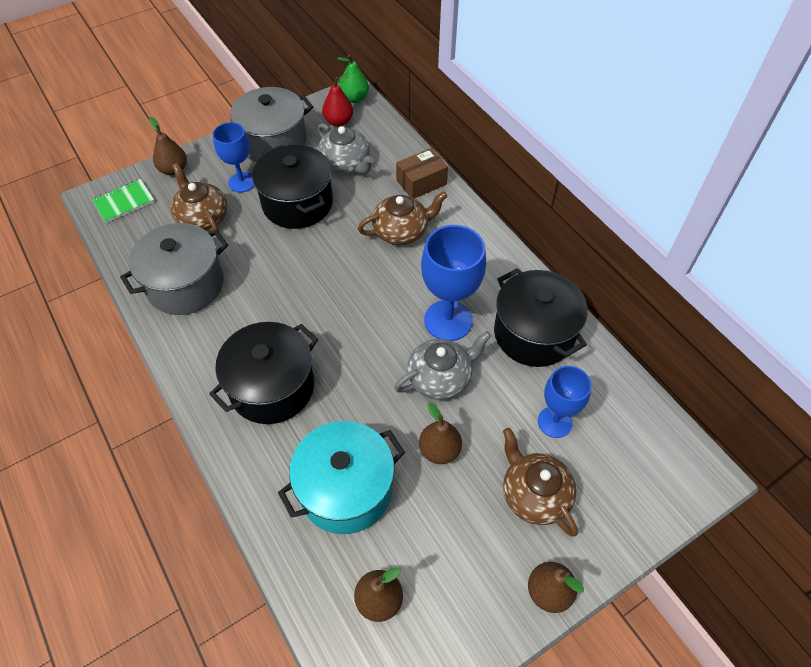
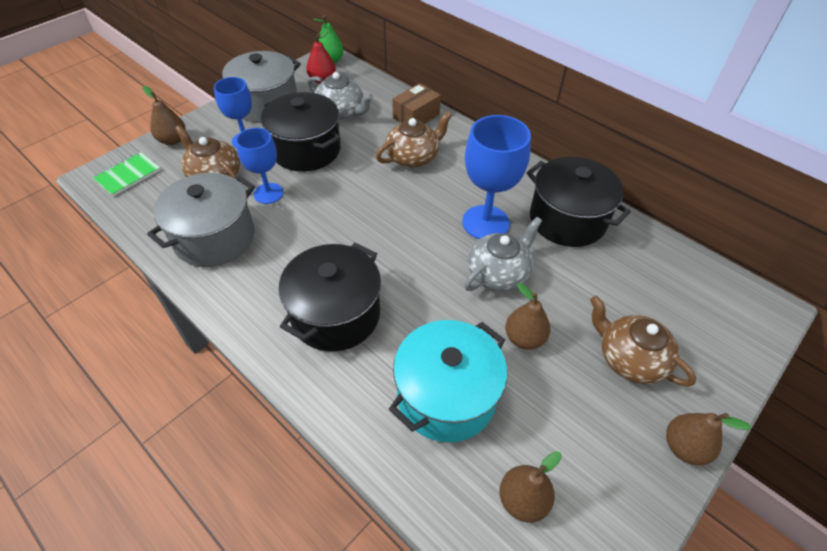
camera: 15 degrees left, 5 degrees down
(554, 422) = (619, 290): blue goblet -> blue goblet (268, 193)

